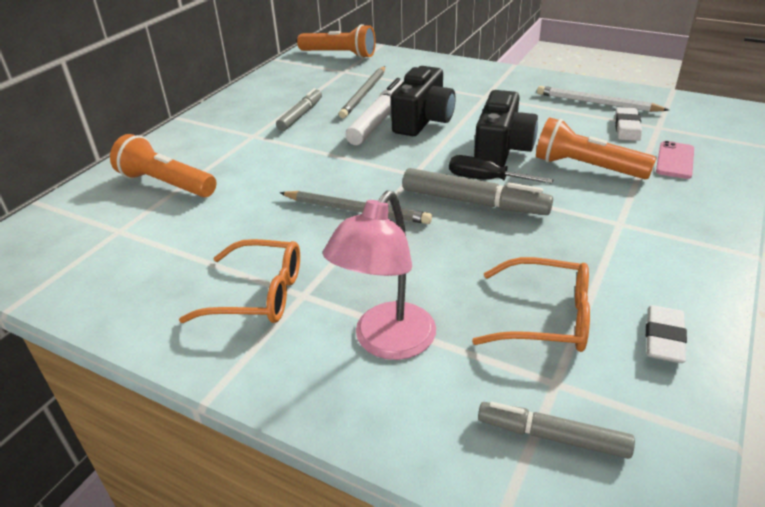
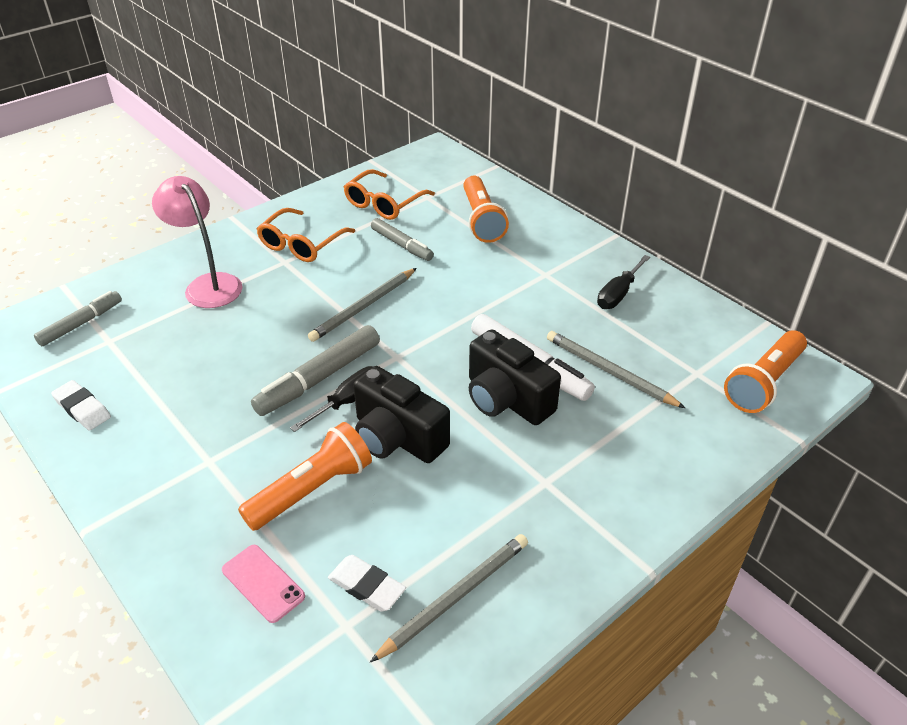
camera: 110 degrees right, 5 degrees up
(166, 184) = (481, 220): orange flashlight -> orange flashlight turned 120 degrees clockwise
(267, 104) = (618, 294): none -> black screwdriver
(300, 115) = (575, 311): grey marker -> grey marker (402, 245)
(544, 317) = (158, 360): orange glasses -> orange glasses (384, 203)
(597, 103) = (455, 597): white pencil -> grey pencil

